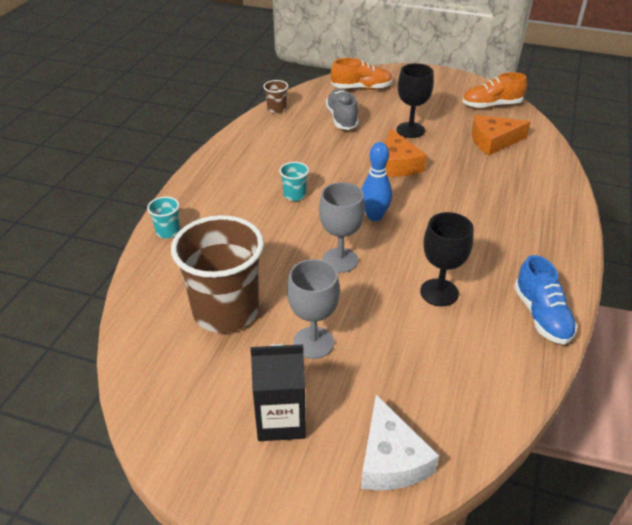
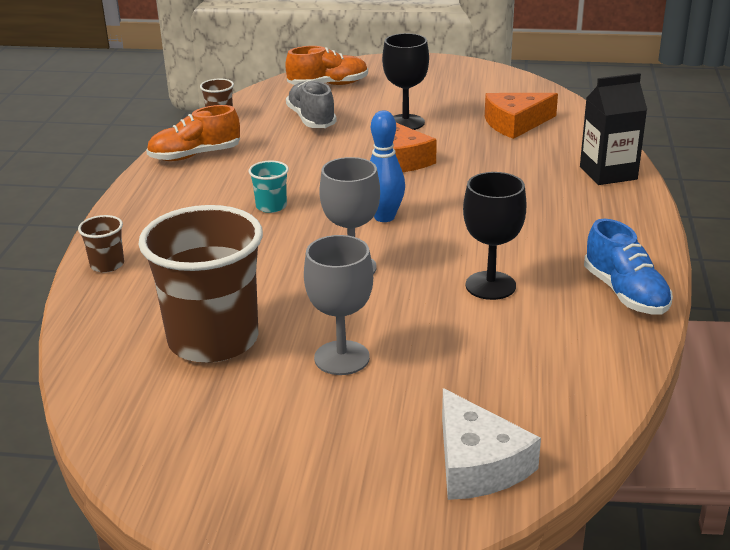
camera: 10 degrees left, 10 degrees down
(168, 231) = (107, 265): turquoise cup -> brown cup
(281, 420) = (322, 444): black carton -> black carton (608, 173)
(491, 105) = (502, 87): orange shoe -> orange shoe (195, 155)

